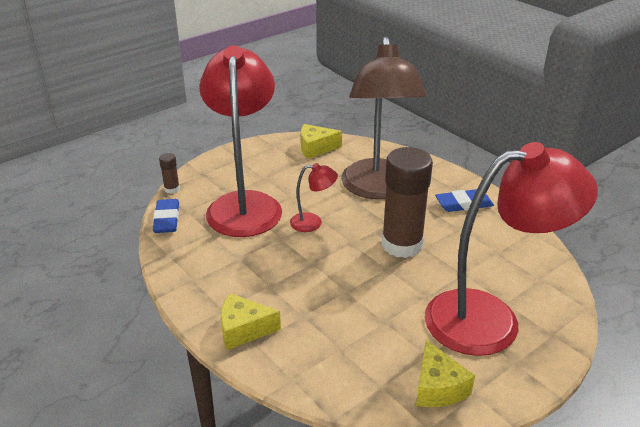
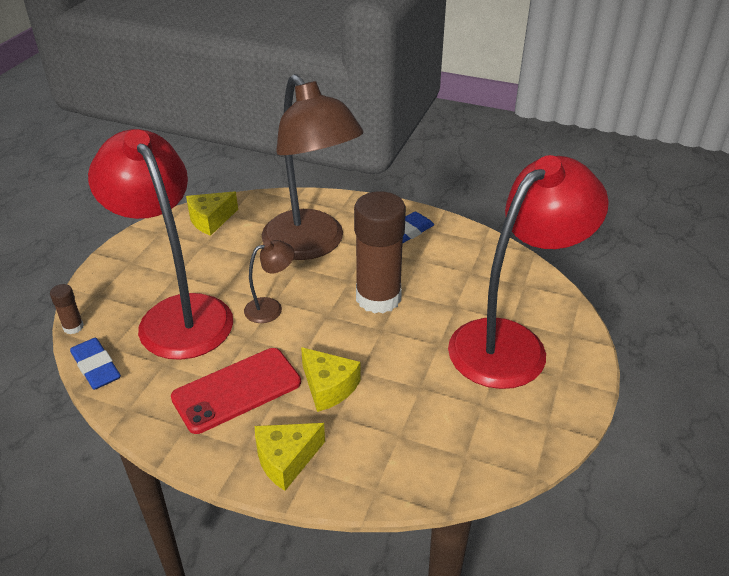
camera: 30 degrees left, 5 degrees up
(246, 269) = (237, 390): none -> red phone
(313, 223) = (271, 308): red lamp -> brown lamp
(438, 387) = (514, 432): yellow cheese -> yellow cheese (328, 387)

